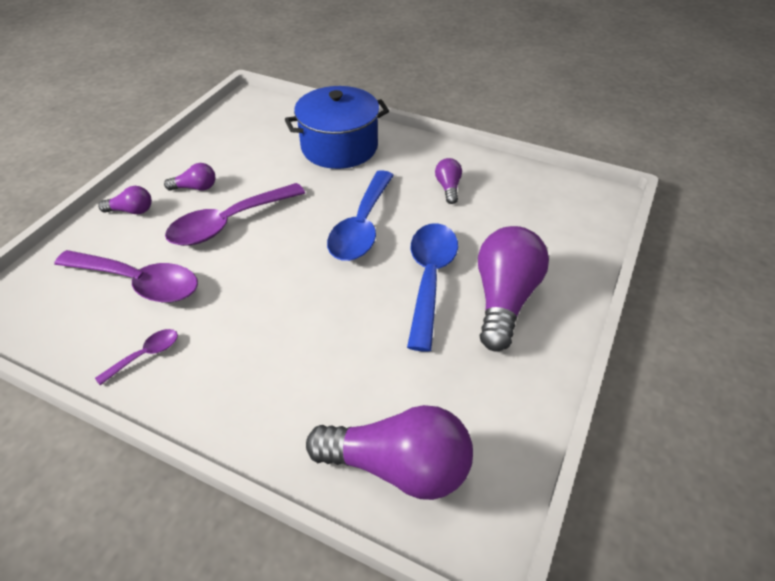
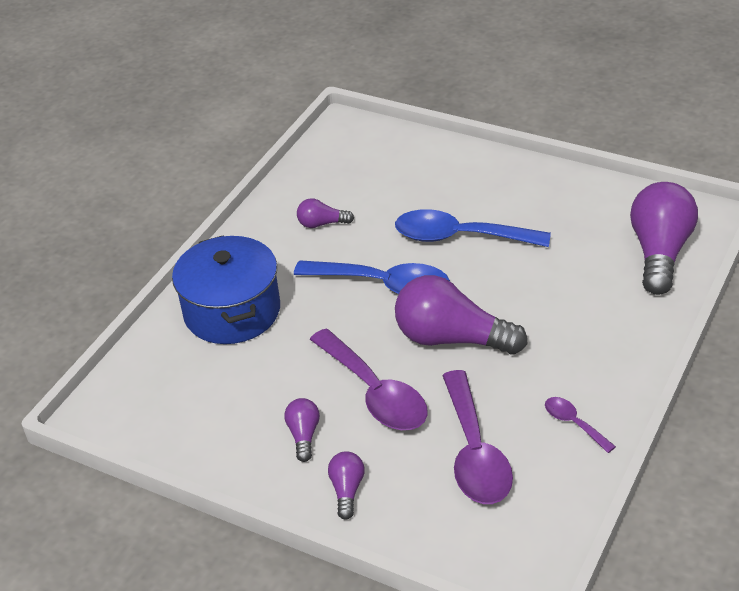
camera: 85 degrees left, 5 degrees down
(139, 283) = (474, 452): purple spoon -> purple spoon turned 150 degrees clockwise
(504, 299) = (484, 194): purple light bulb -> purple light bulb (452, 339)

